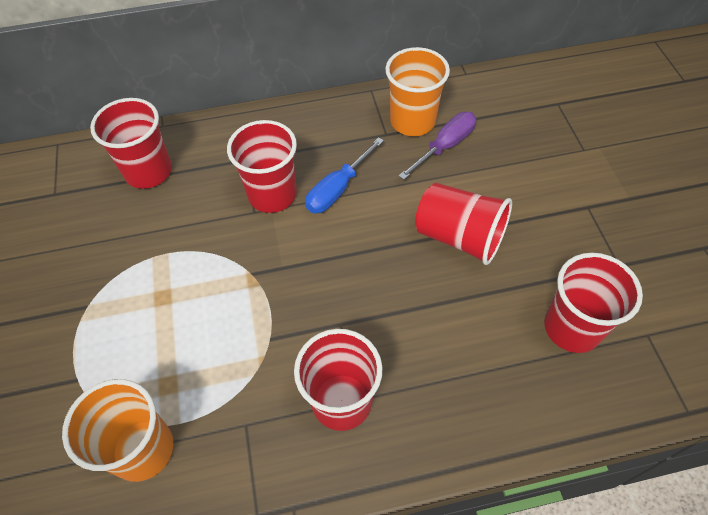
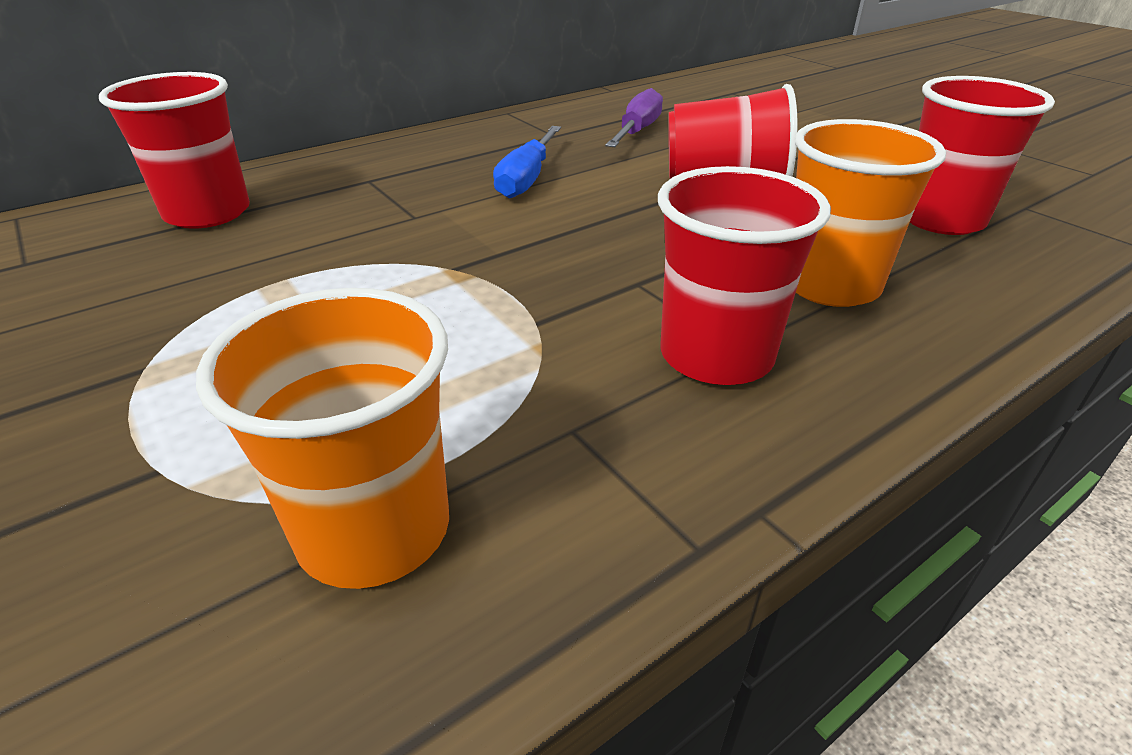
camera: 25 degrees left, 20 degrees down
(272, 194) = (432, 198): red cup -> none
(412, 121) = (580, 123): orange cup -> orange cup (829, 285)

